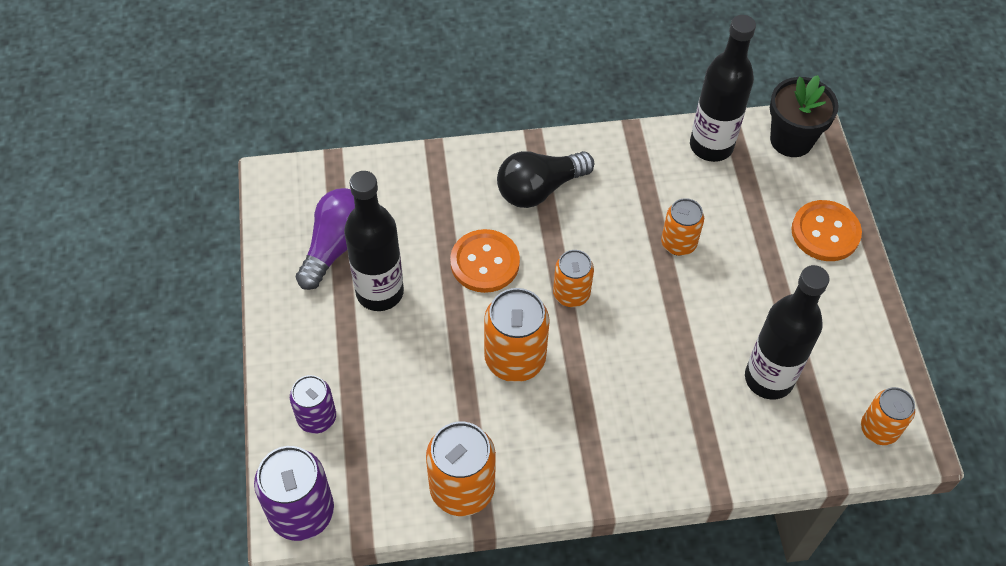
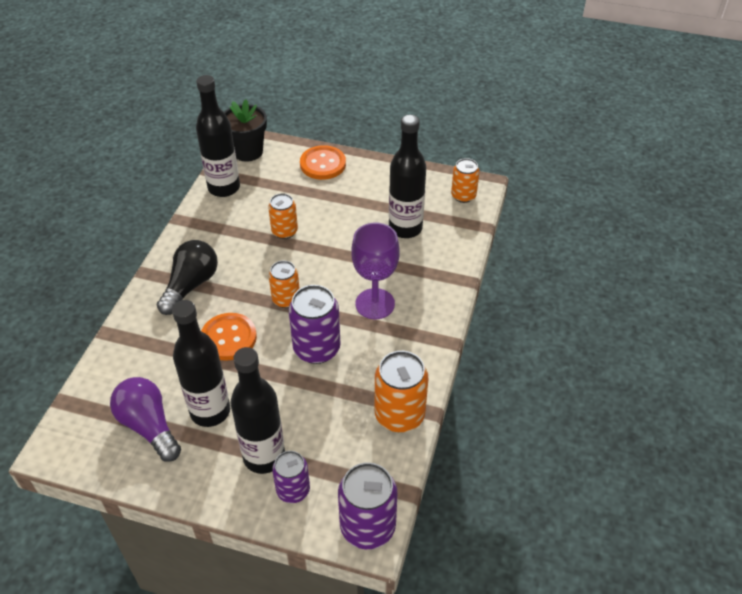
camera: 65 degrees left, 10 degrees down
(346, 370) = (264, 456): none -> black bottle
(515, 359) = (316, 348): orange can -> purple can
(539, 189) = (191, 285): black light bulb -> black light bulb turned 150 degrees counterclockwise
(617, 394) = (375, 304): none -> purple goblet

